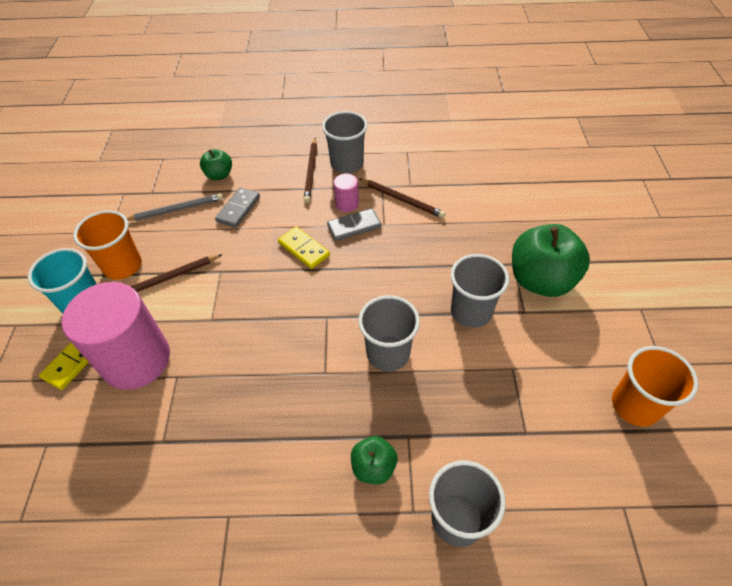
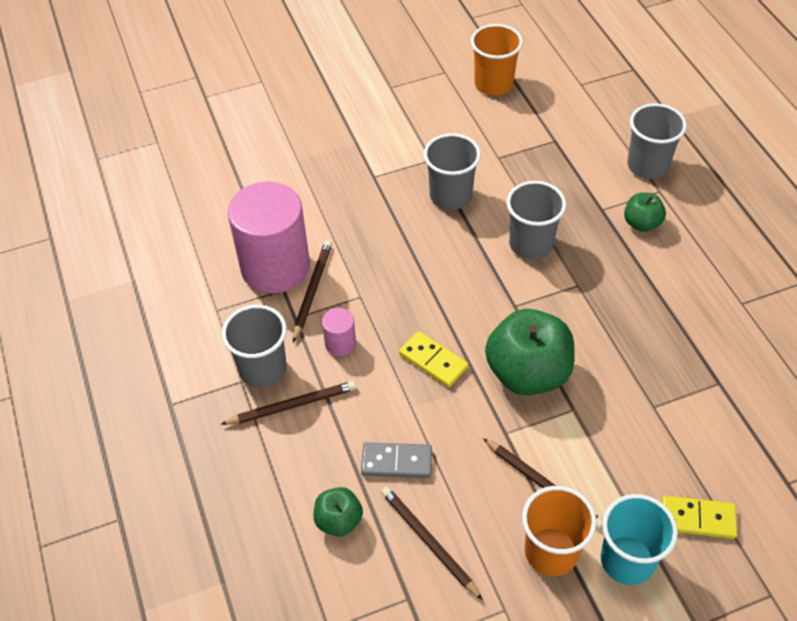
camera: 110 degrees left, 0 degrees up
(136, 360) = (659, 455): pink cylinder -> pink cylinder (275, 267)
(176, 210) = (429, 542): grey pencil -> brown pencil
(303, 249) = (433, 361): yellow domino -> yellow domino turned 75 degrees counterclockwise
(354, 226) = (376, 323): grey domino -> none
(541, 280) = (387, 153): green apple -> green apple (528, 373)

